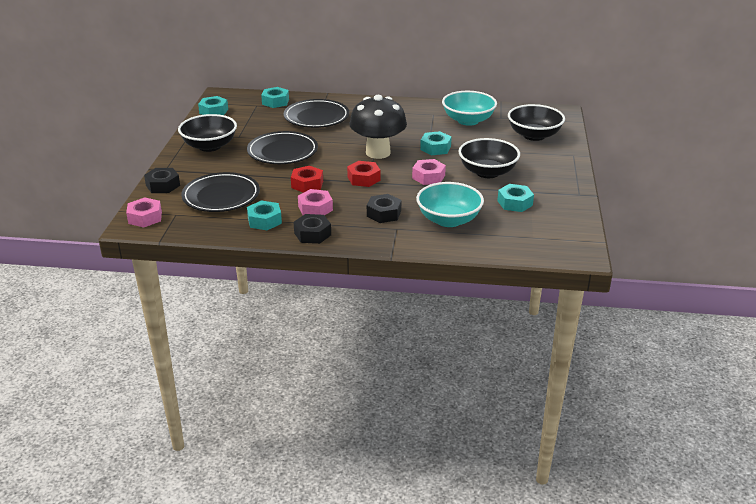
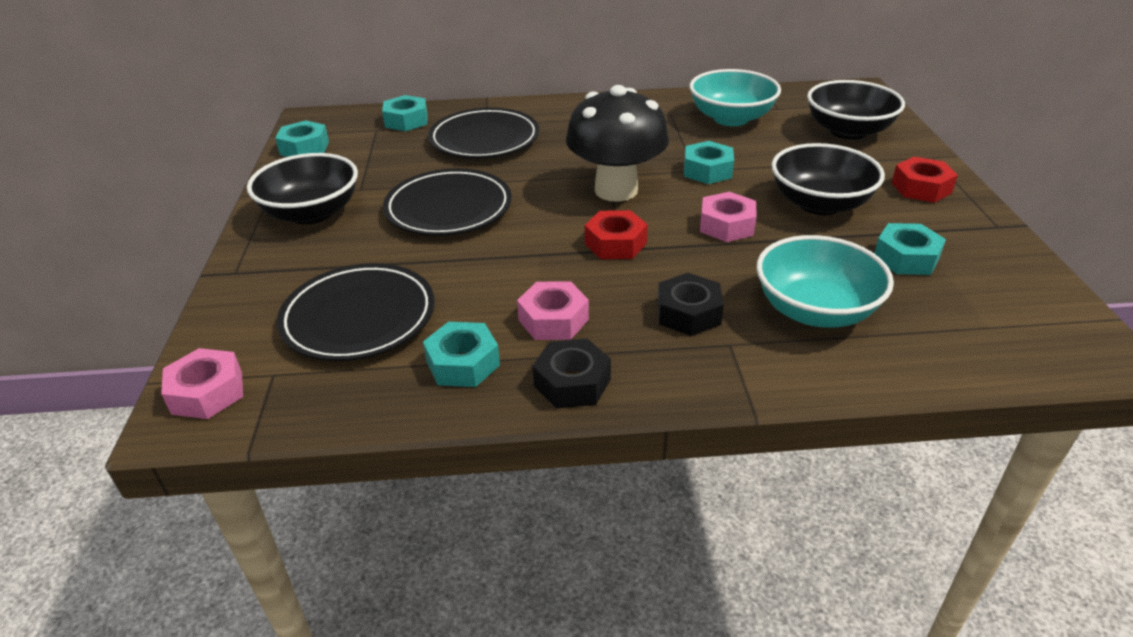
camera: 10 degrees left, 5 degrees up
(163, 185) = (235, 308): black nut -> none
(307, 184) = (517, 268): red nut -> red nut (921, 188)

